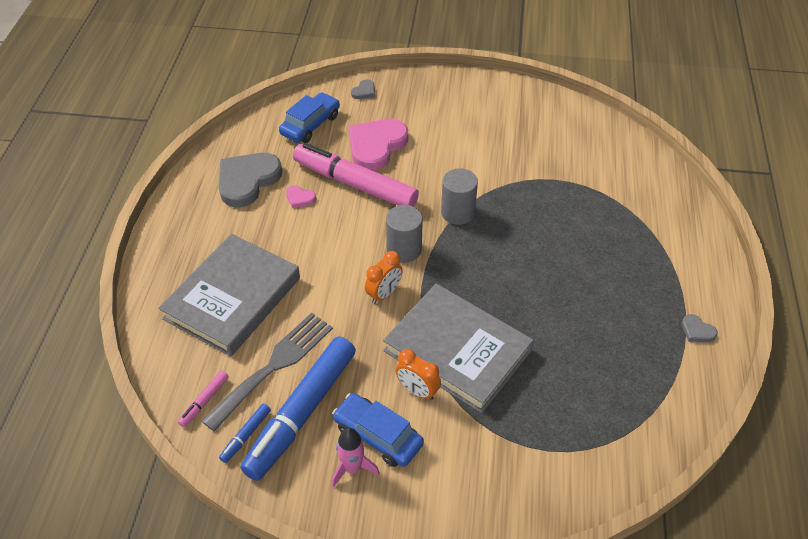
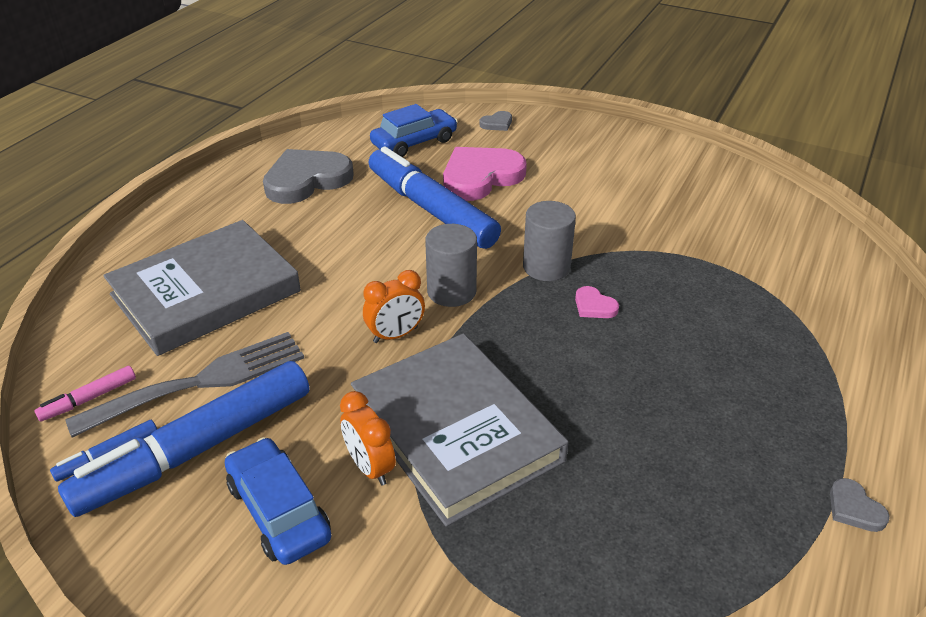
camera: 20 degrees right, 10 degrees down
(300, 198) = (355, 209): pink heart -> pink heart (594, 306)
(352, 468) = (216, 544): pink rocket -> none
(355, 184) = (431, 209): pink marker -> blue marker

